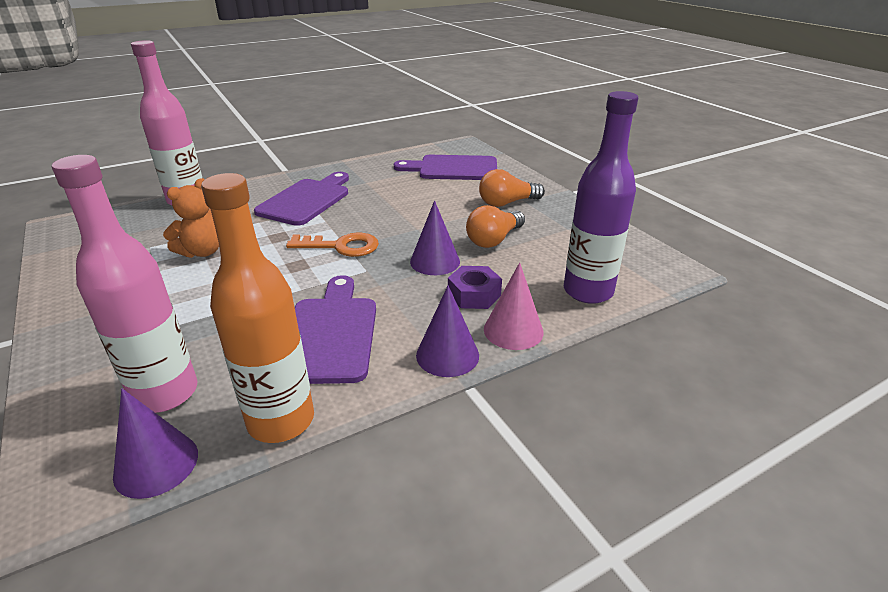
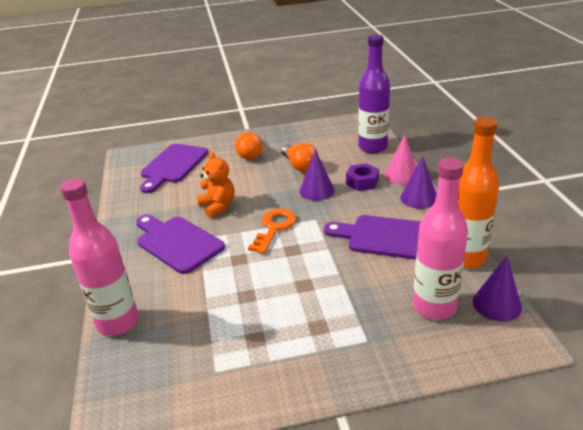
camera: 70 degrees left, 0 degrees up
(202, 252) = (242, 303): orange teddy bear -> orange teddy bear (218, 206)

